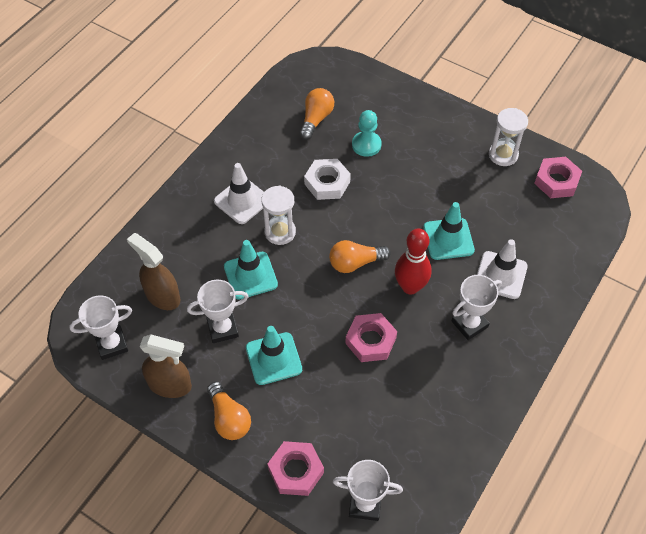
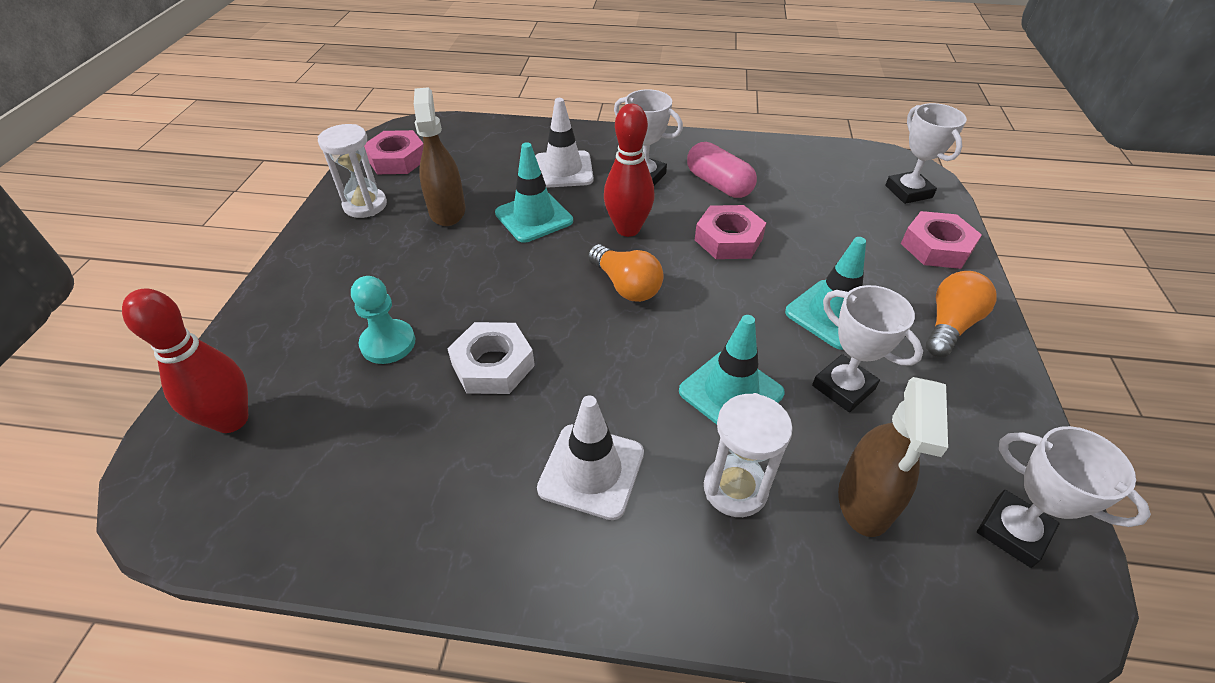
camera: 115 degrees left, 10 degrees down
(170, 385) = (981, 410): brown spray bottle -> brown spray bottle (447, 211)
(280, 232) = (626, 388): white hourglass -> white hourglass (735, 488)
(316, 119) = (340, 434): orange light bulb -> none
(346, 84) = (231, 420): none -> red bowling pin
(437, 369) = (718, 184): none -> pink capsule

